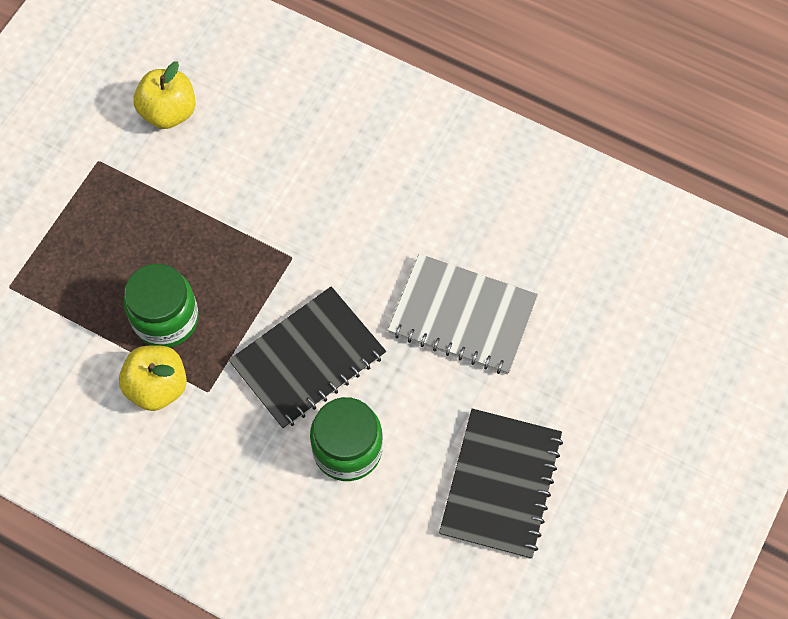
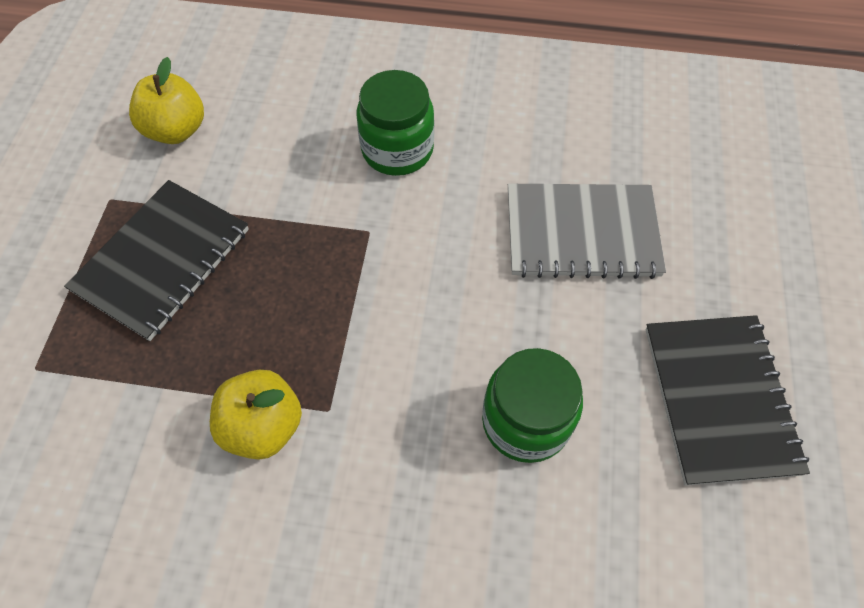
camera: 20 degrees left, 5 degrees down
(166, 319) = (246, 342): green jar -> green jar (397, 150)
(308, 359) = (434, 333): black notebook -> black notebook (162, 260)

